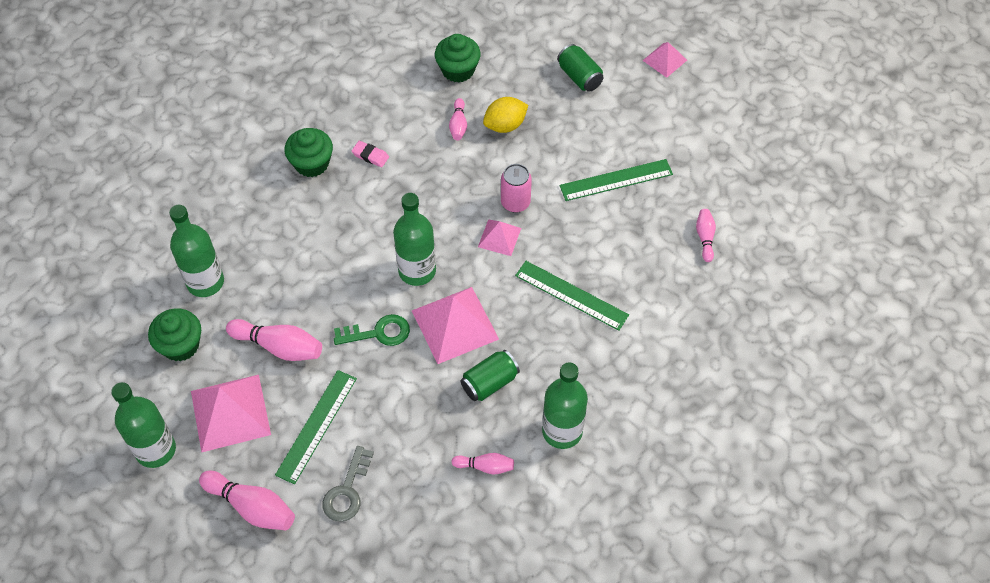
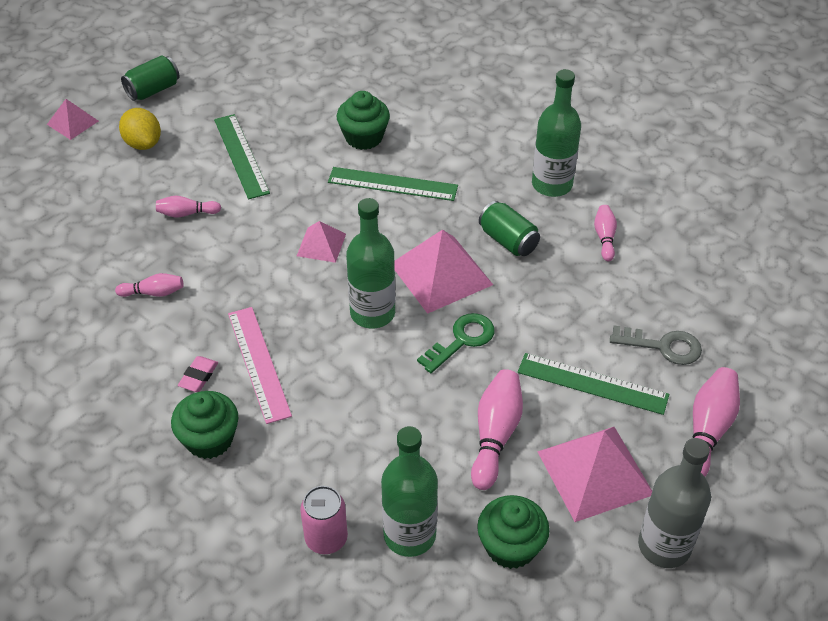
camera: 95 degrees left, 10 degrees down
(155, 450) = (664, 546): green bottle -> grey bottle
(376, 193) = (258, 363): none -> pink ruler
(378, 333) = (461, 340): green key -> green key turned 60 degrees clockwise
(458, 70) = (62, 300): green cupcake -> green cupcake (364, 137)
(505, 125) = (157, 249): yellow lemon -> yellow lemon (143, 143)
(515, 202) = (272, 234): pink can -> pink can (326, 538)
(571, 295) = (392, 184): green ruler -> green ruler turned 75 degrees clockwise
(579, 77) = (88, 189): green can -> green can (153, 90)
(705, 238) = (314, 93): pink bowling pin -> pink bowling pin (186, 213)

